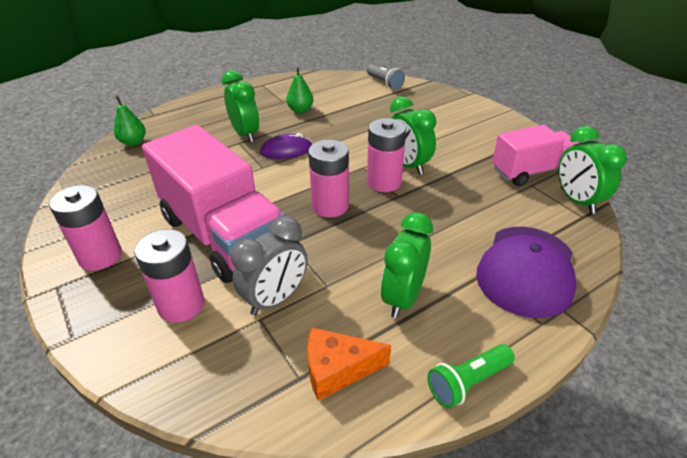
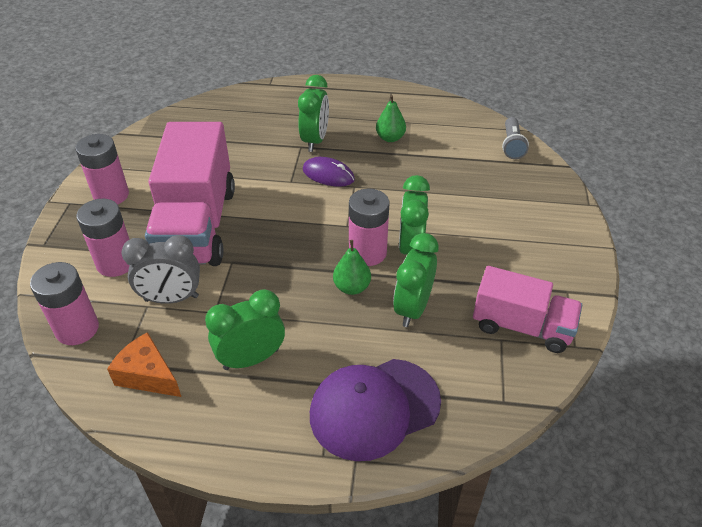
camera: 40 degrees right, 5 degrees up
(133, 142) = (227, 105): green pear -> green pear (352, 287)
(330, 206) = (297, 248): pink battery -> pink battery (77, 329)
(468, 382) = (212, 449): green flashlight -> none
(577, 201) = (522, 384): green clock -> green clock (412, 308)

